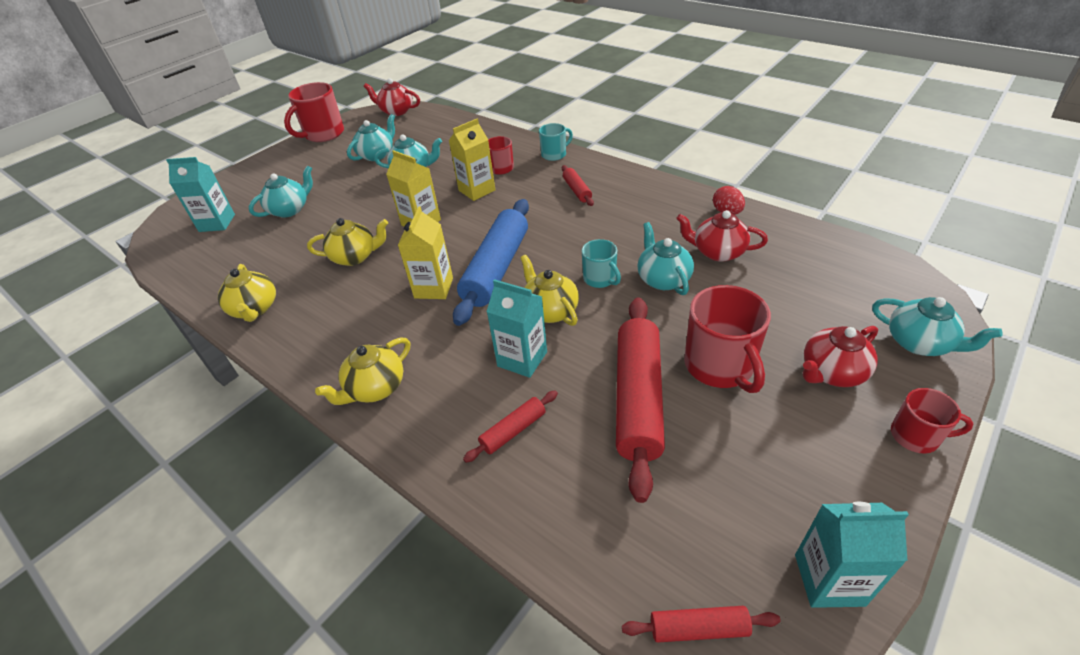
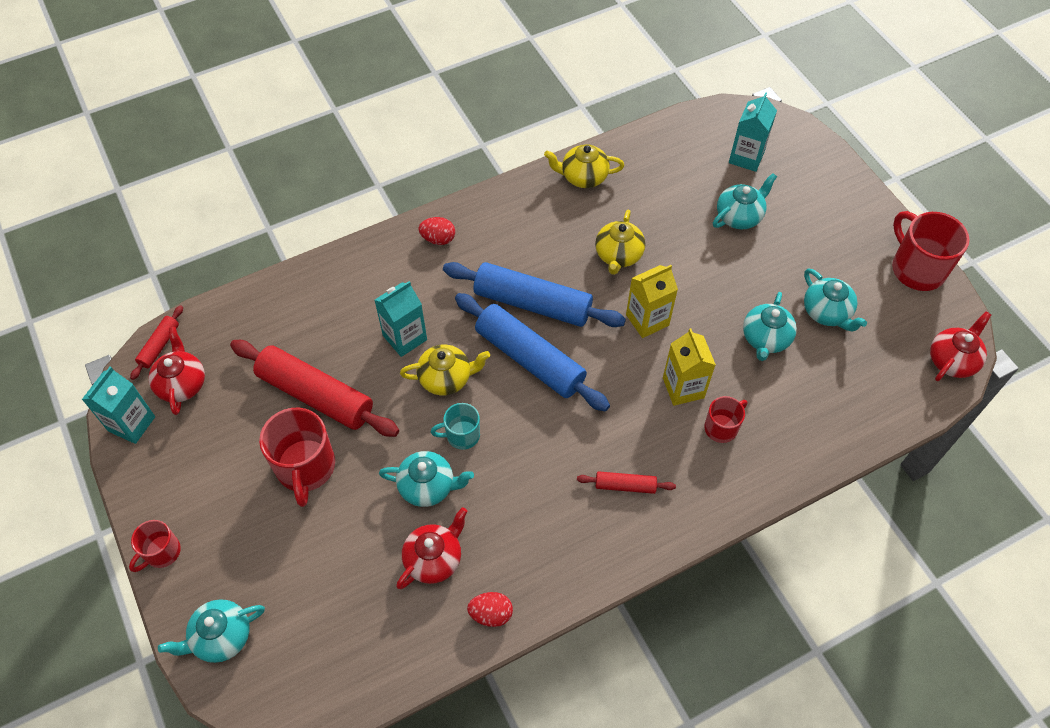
camera: 110 degrees right, 15 degrees up
(290, 209) = (739, 216): turquoise teapot -> turquoise teapot turned 105 degrees counterclockwise
(375, 388) = (438, 239): yellow teapot -> red egg
(434, 288) = (532, 303): yellow carton -> blue rolling pin
(513, 431) = (343, 308): red rolling pin -> none
(554, 154) = (723, 499): turquoise mug -> none
(719, 366) = (305, 467): red mug -> red mug turned 105 degrees counterclockwise
(832, 372) = (244, 543): red teapot -> red teapot (182, 384)

